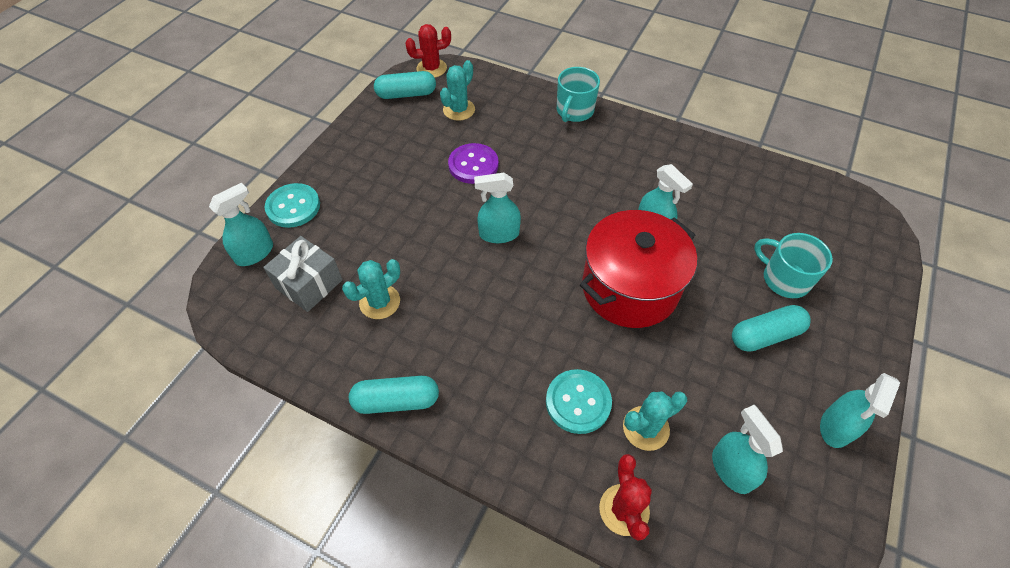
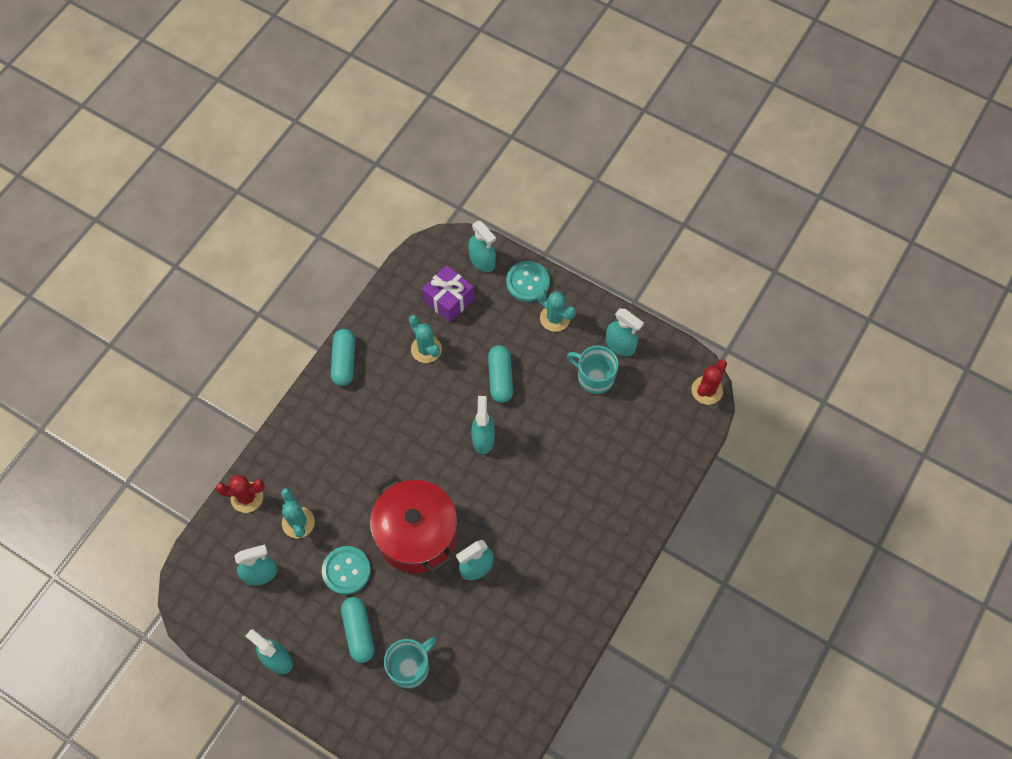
camera: 95 degrees right, 10 degrees up
(309, 284) = (448, 300): grey gift -> purple gift
(380, 127) = (620, 345): none -> turquoise spray bottle
(406, 94) = (667, 367): turquoise capsule -> turquoise capsule (500, 378)
(431, 68) = (707, 390): red cactus -> red cactus turned 45 degrees clockwise
(459, 110) = (642, 414): turquoise cactus -> turquoise cactus (555, 318)
(473, 165) = (565, 423): purple button -> none
(574, 111) = (635, 523): turquoise mug -> turquoise mug (594, 377)
(578, 402) = (324, 480): turquoise button -> turquoise button (346, 571)

